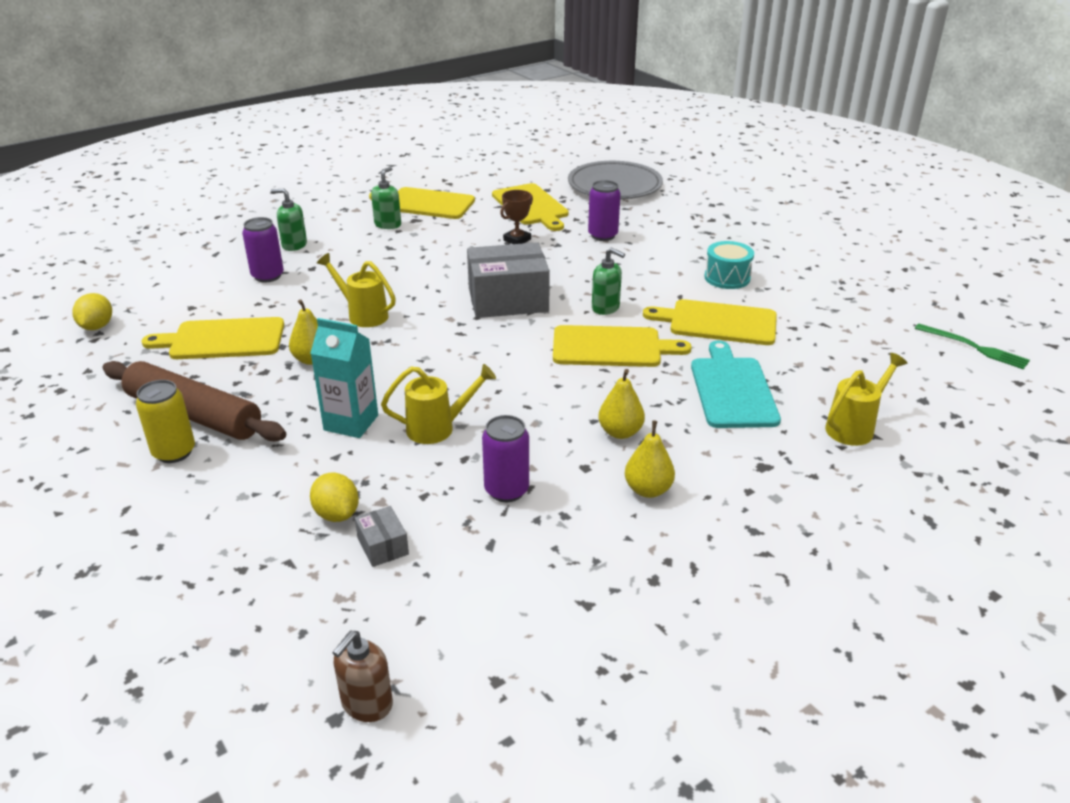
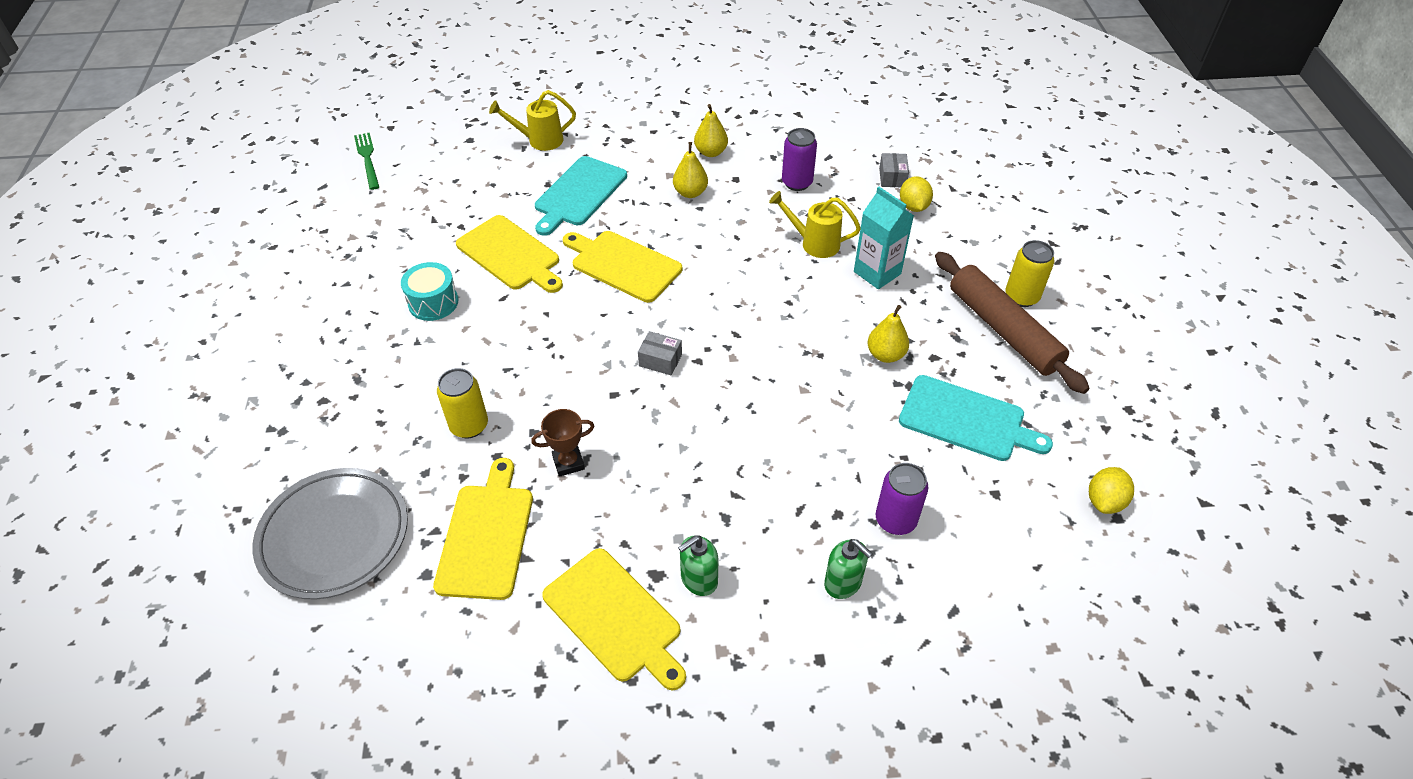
camera: 150 degrees left, 15 degrees up
(222, 339) = (966, 420): yellow cutting board -> turquoise cutting board
(363, 315) = (813, 399): yellow watering can -> none
(366, 704) = (931, 113): brown soap dispenser -> none
(508, 300) = (660, 360): grey box -> grey box, size x0.44
(603, 235) = (469, 426): purple can -> yellow can
(606, 308) = (582, 311): green soap dispenser -> none

